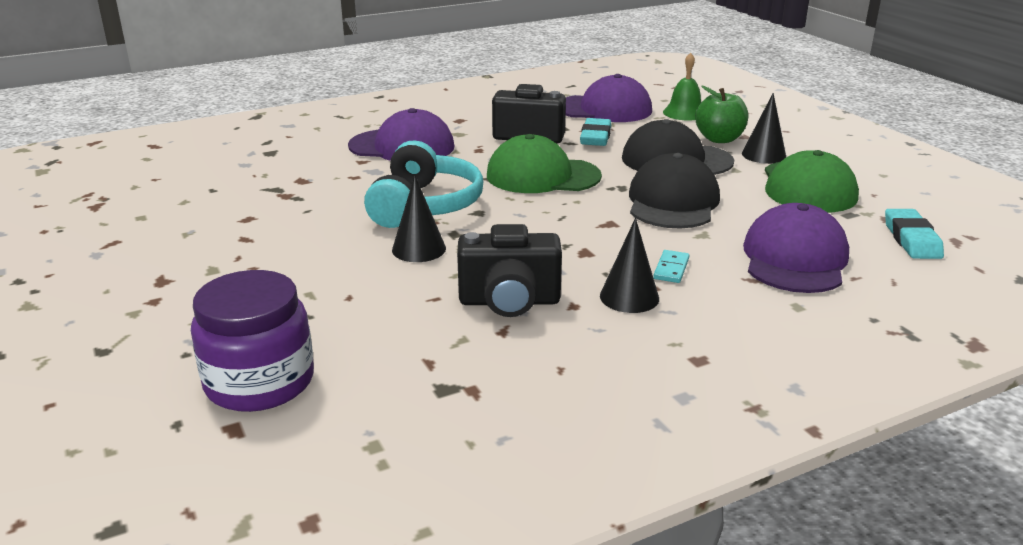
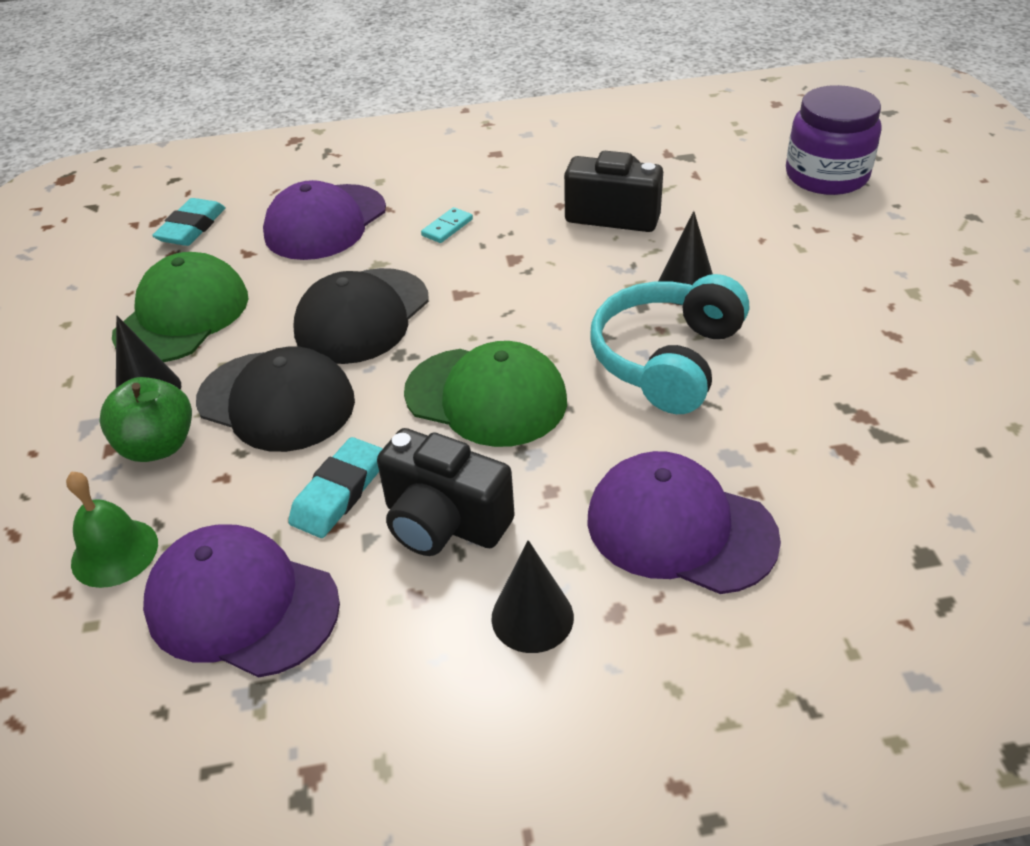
camera: 160 degrees left, 15 degrees up
(629, 297) = (507, 205): black cone -> black cone (532, 617)

